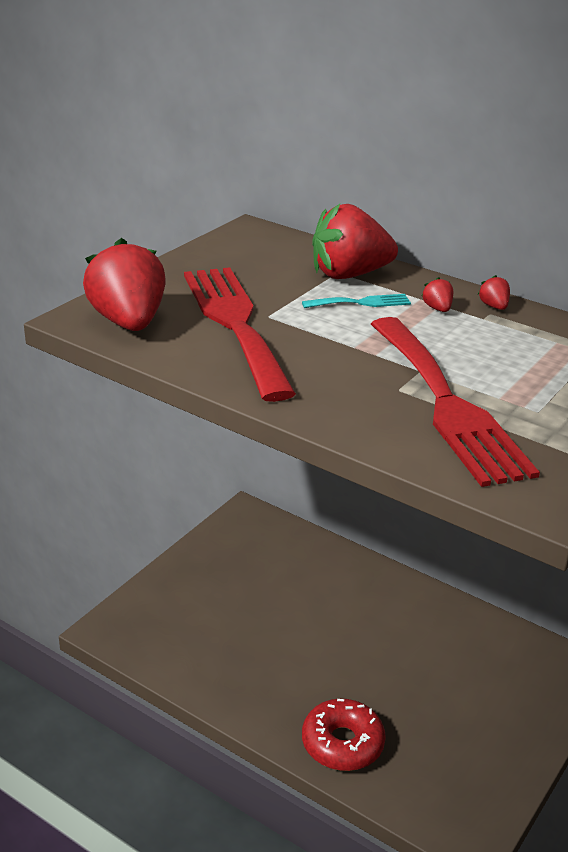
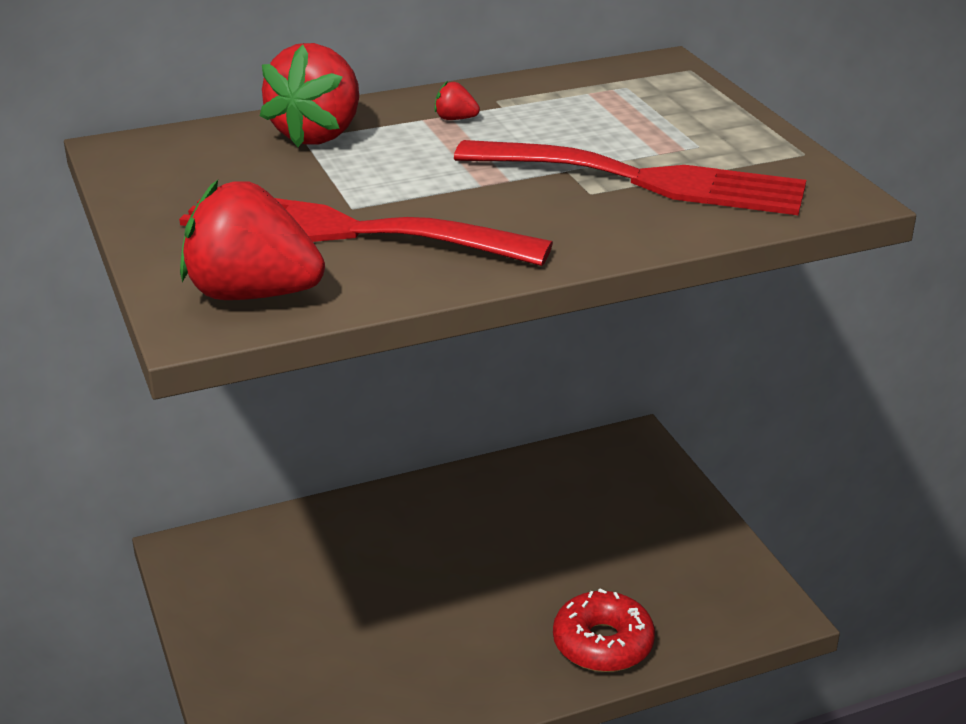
camera: 55 degrees left, 0 degrees up
(361, 303) = (391, 150): turquoise fork -> none
(494, 306) = (486, 93): red strawberry -> none

